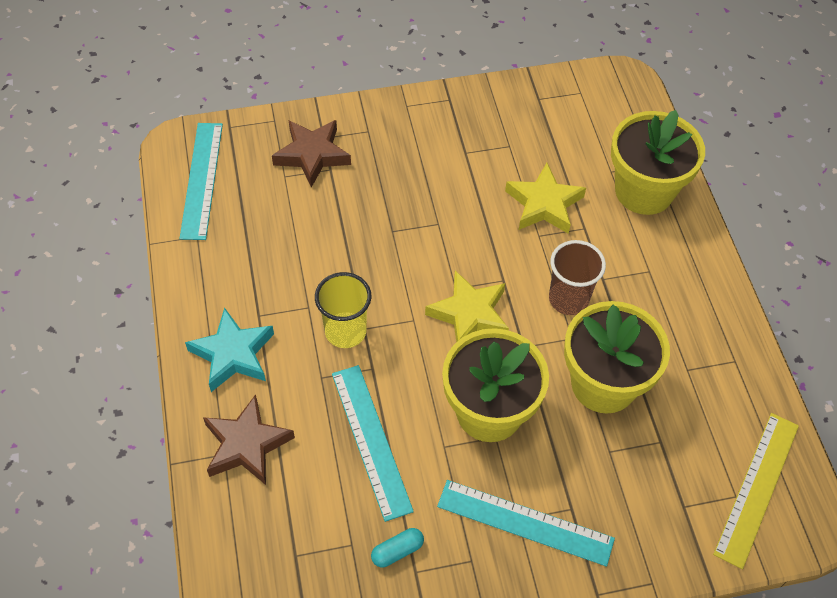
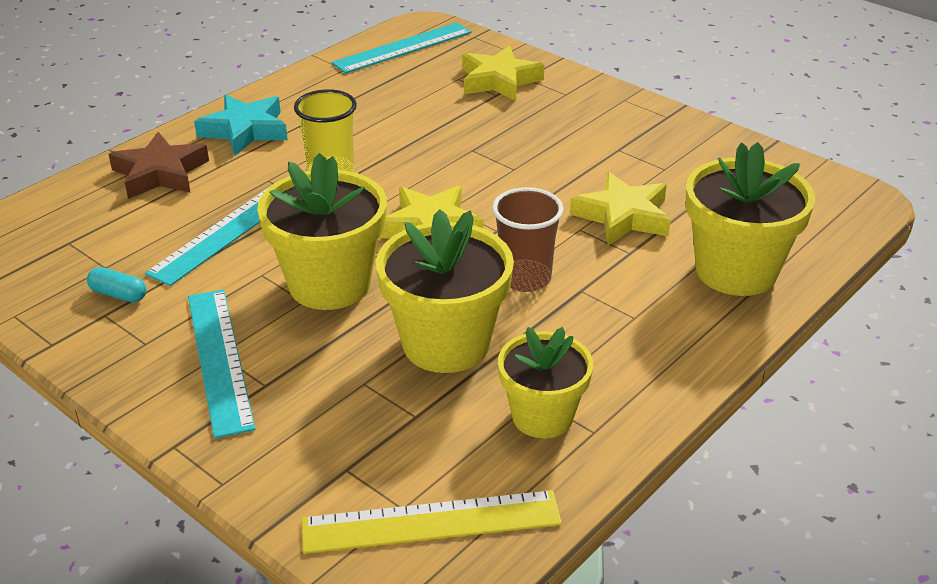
camera: 55 degrees right, 20 degrees down
(312, 155) = (499, 80): brown star -> yellow star
(705, 377) = (542, 416): none -> yellow flower pot

